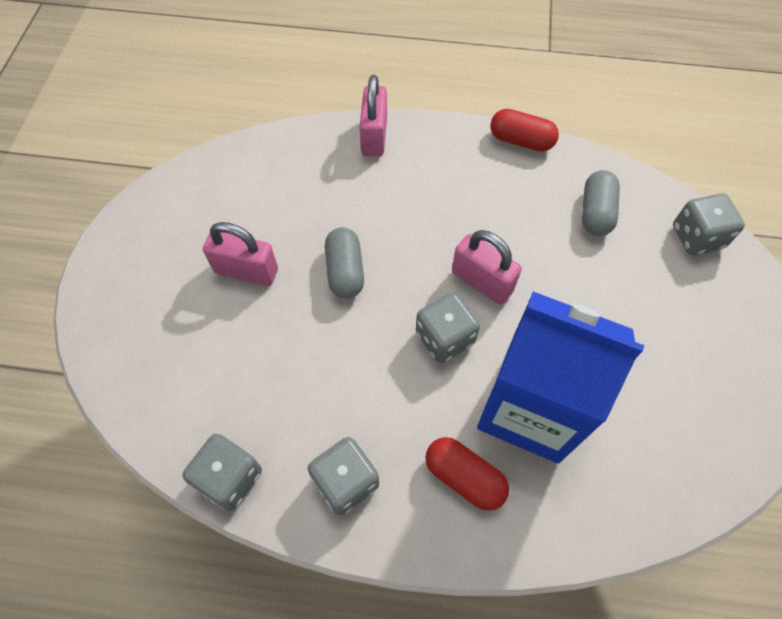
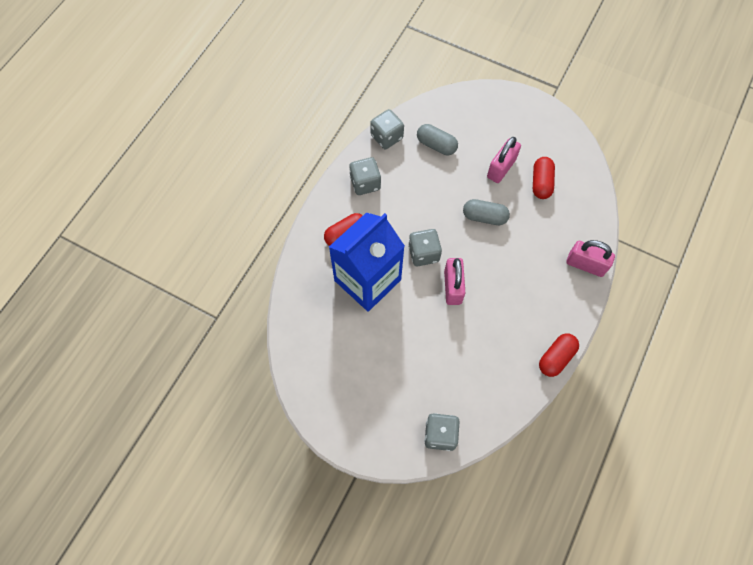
camera: 110 degrees right, 5 degrees up
(258, 213) = (541, 183): none -> red capsule
(482, 281) = (452, 287): pink padlock -> pink padlock turned 60 degrees counterclockwise
(595, 212) = (480, 378): grey capsule -> grey capsule (436, 145)

